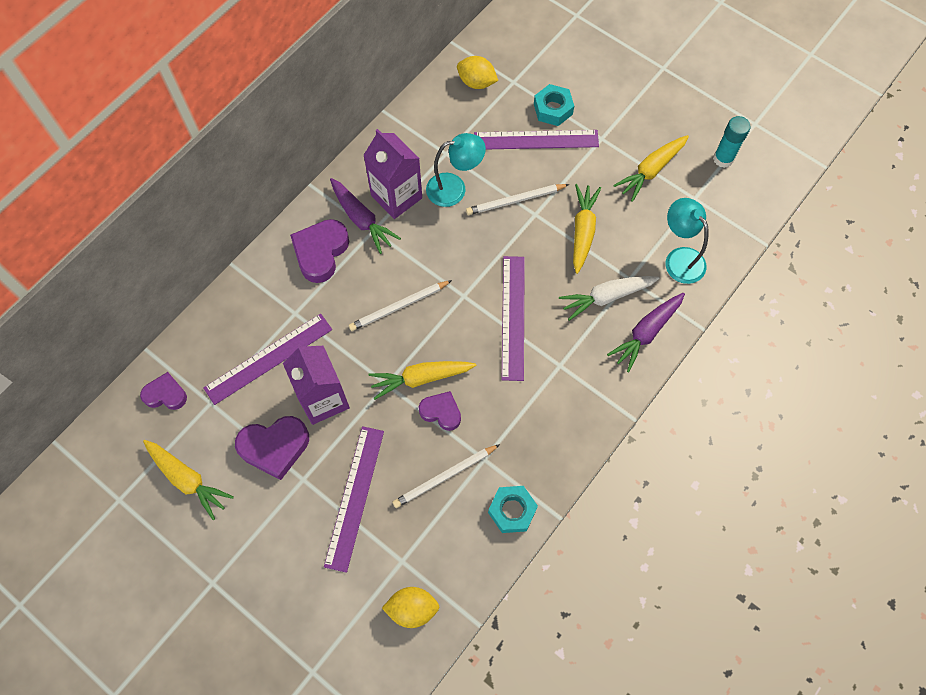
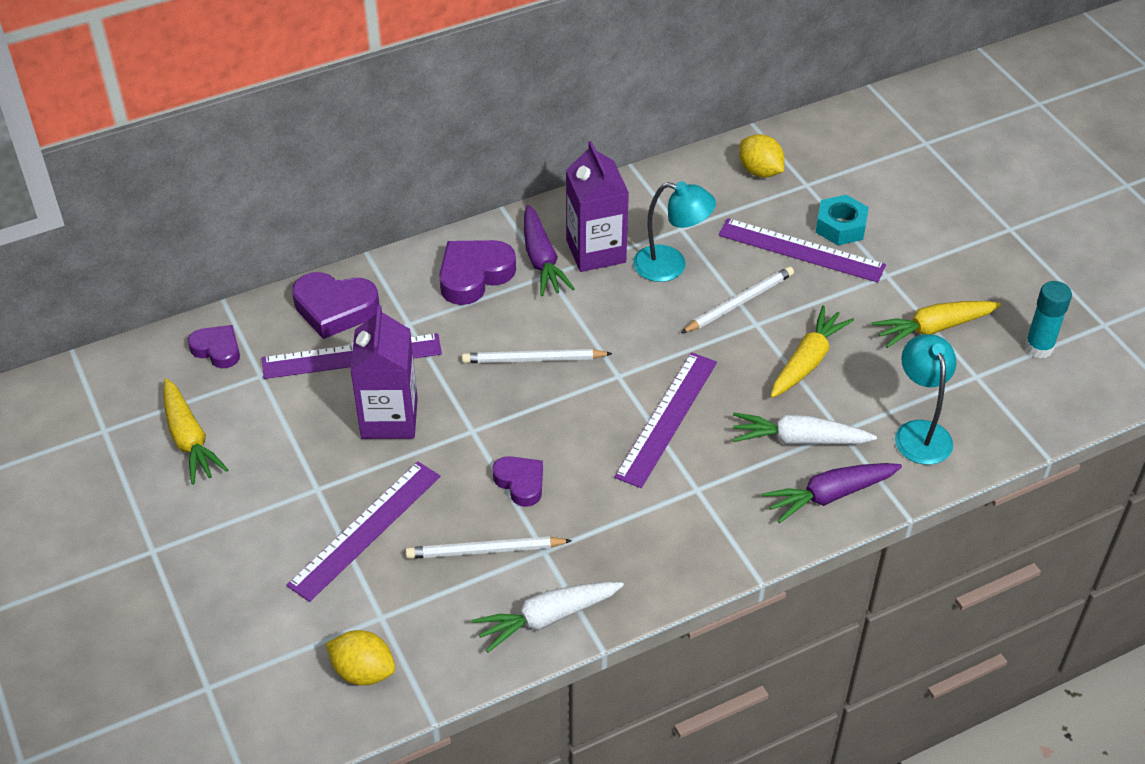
camera: 25 degrees right, 20 degrees down
(274, 447) = (305, 445): purple heart -> purple heart (335, 309)
(420, 378) = (516, 440): yellow carrot -> none
(512, 511) = (546, 618): turquoise nut -> white carrot
(515, 201) = (739, 302): white pencil -> white pencil turned 135 degrees clockwise

